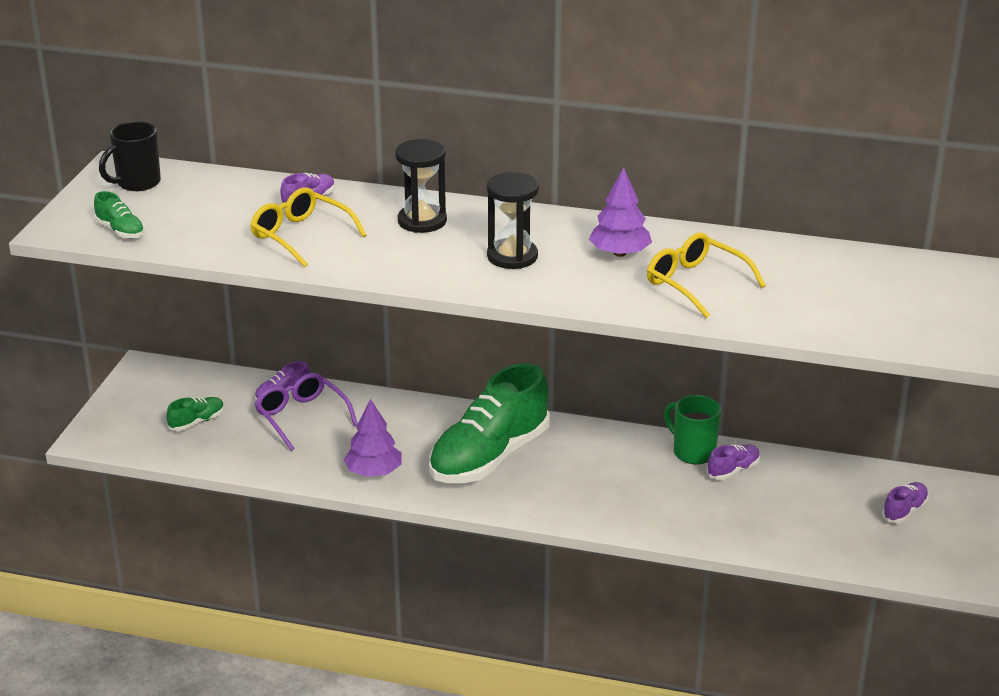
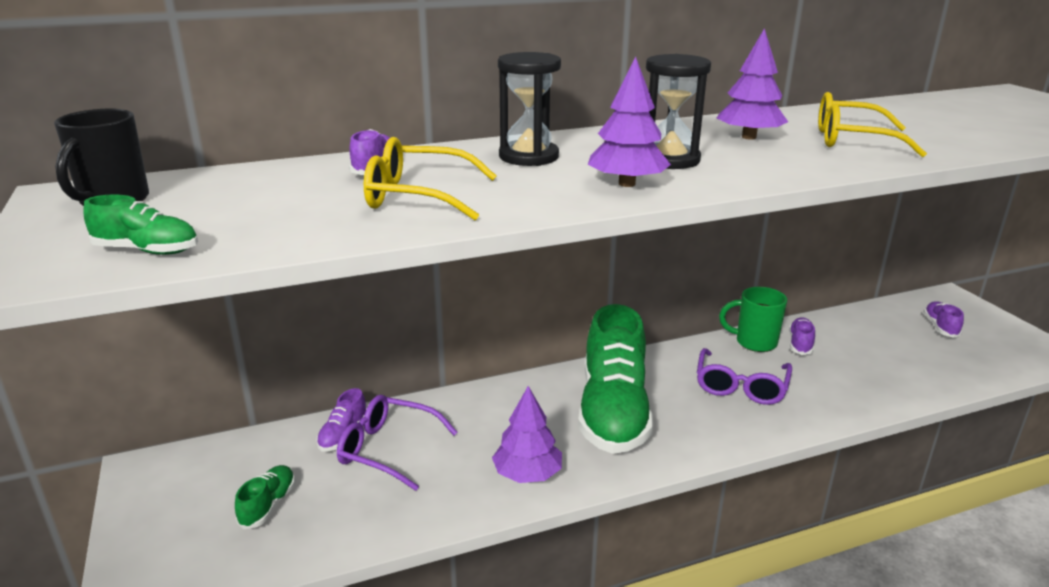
camera: 35 degrees left, 5 degrees down
(442, 269) = (627, 184): none -> purple tree
(620, 481) = (741, 386): none -> purple glasses

